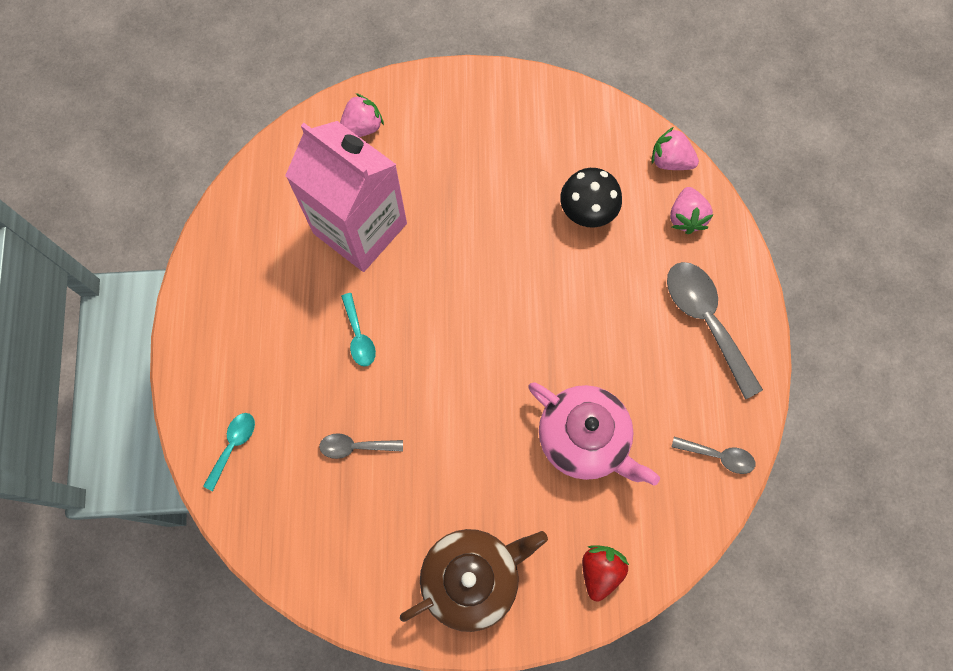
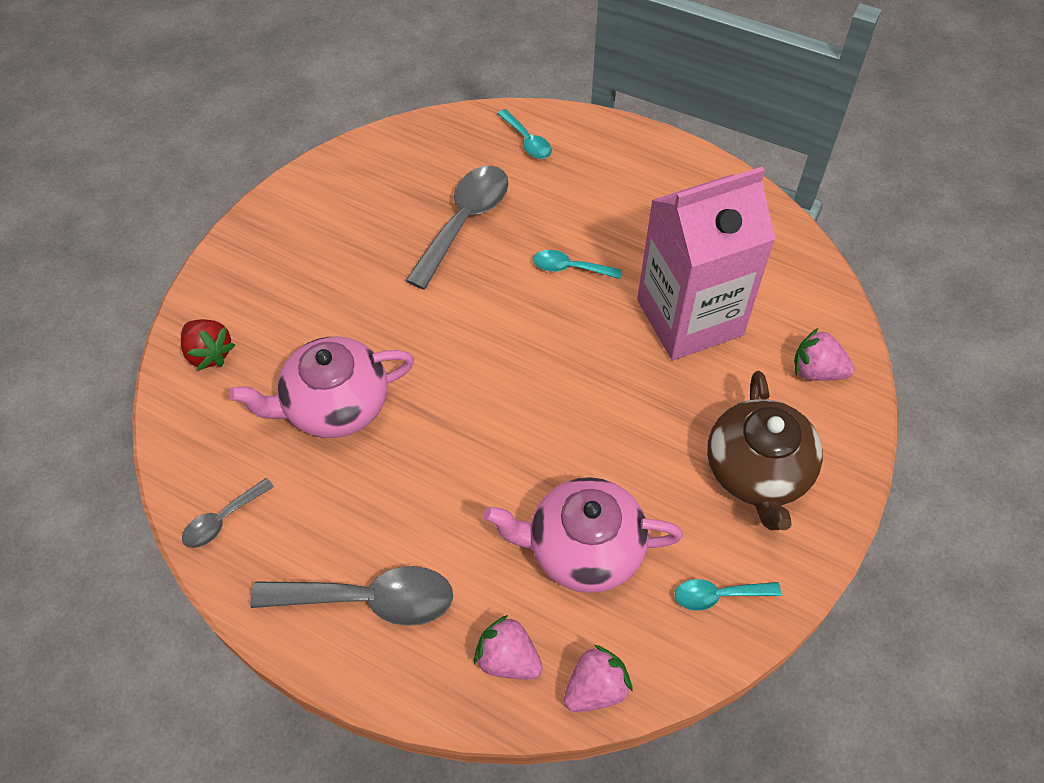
camera: 120 degrees right, 15 degrees down
(355, 446) = (464, 222): grey spoon -> grey spoon, size x1.88
(362, 128) = (817, 371): pink strawberry -> pink strawberry turned 120 degrees clockwise
(472, 578) = (285, 255): brown teapot -> brown teapot (757, 472)
(568, 121) = (718, 595): none -> turquoise spoon
(587, 211) = (583, 548): black mushroom -> pink teapot

